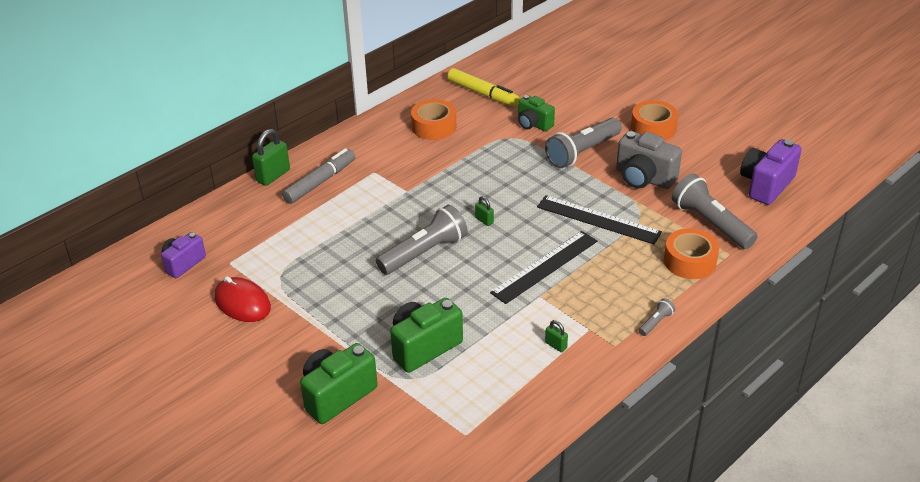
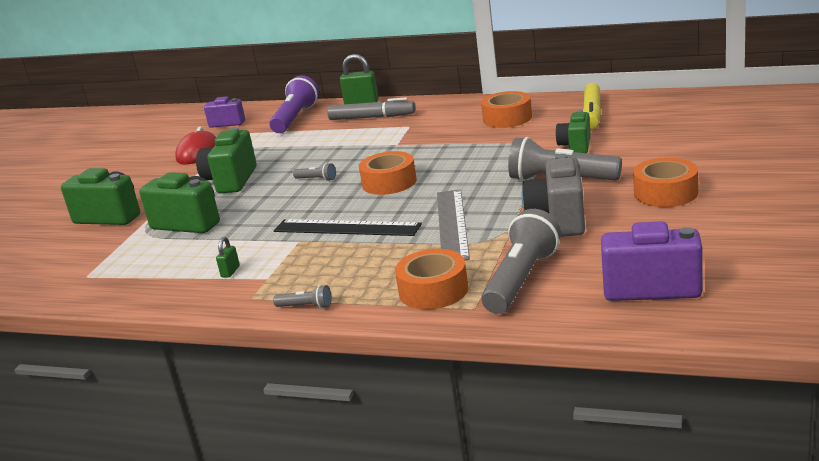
camera: 65 degrees right, 15 degrees down
(246, 221) = (295, 118): none -> purple flashlight
(355, 300) = (231, 181): none -> green camera
(424, 253) = (316, 179): grey flashlight -> grey flashlight, size x0.44
(484, 220) = (389, 182): green padlock -> orange tape
(598, 219) = (452, 224): black ruler -> grey ruler

